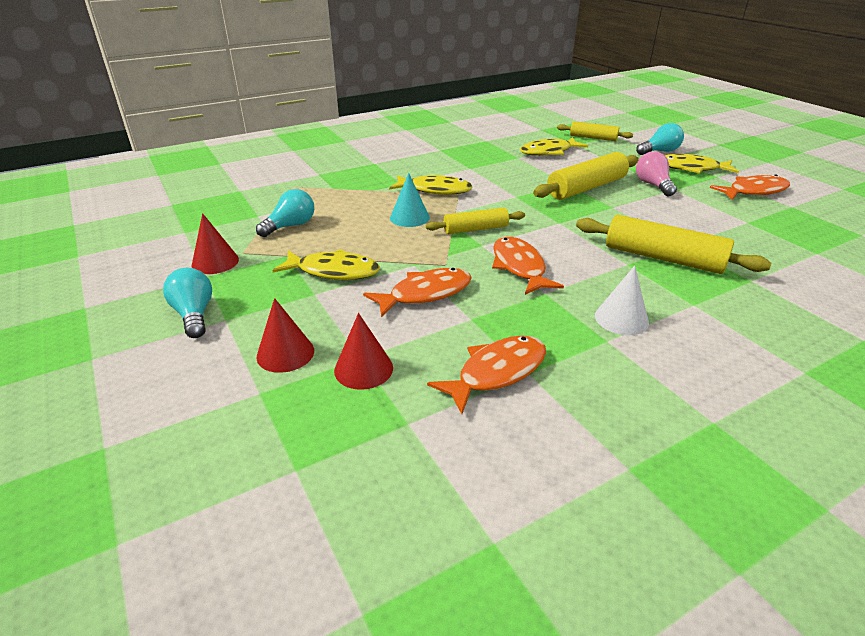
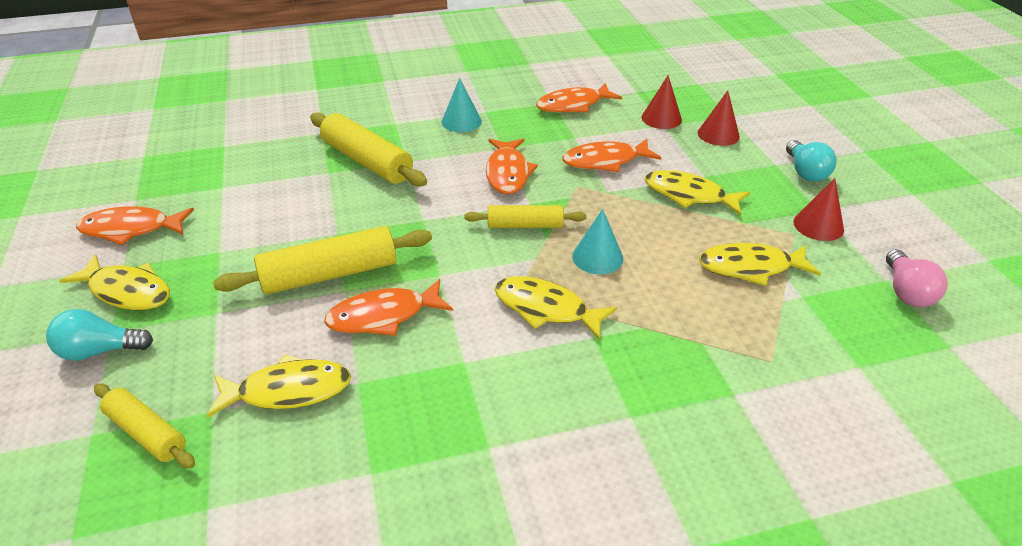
camera: 165 degrees left, 5 degrees up
(290, 226) = (750, 267): turquoise light bulb -> yellow fish
(531, 177) = (383, 316): none -> orange fish
(621, 319) = (461, 121): white cone -> turquoise cone
(653, 185) = (235, 264): pink light bulb -> pink light bulb (906, 292)

